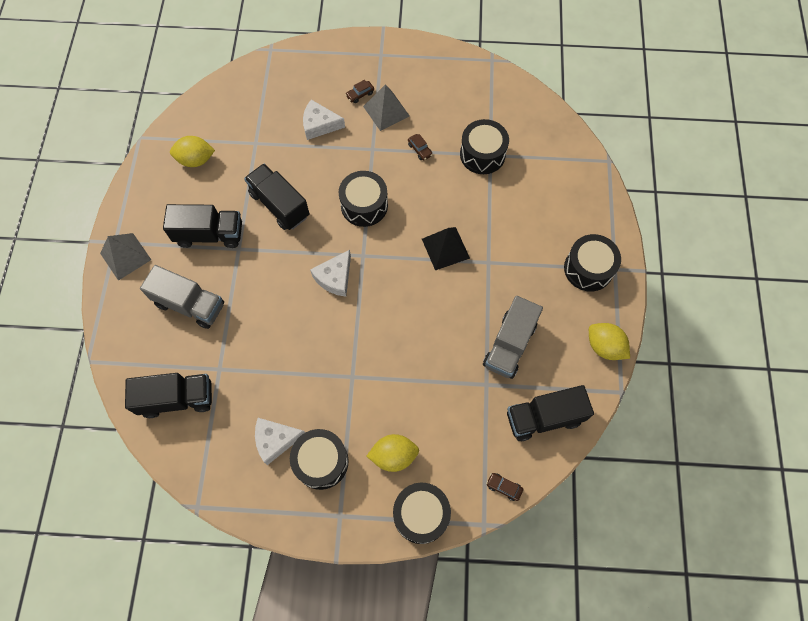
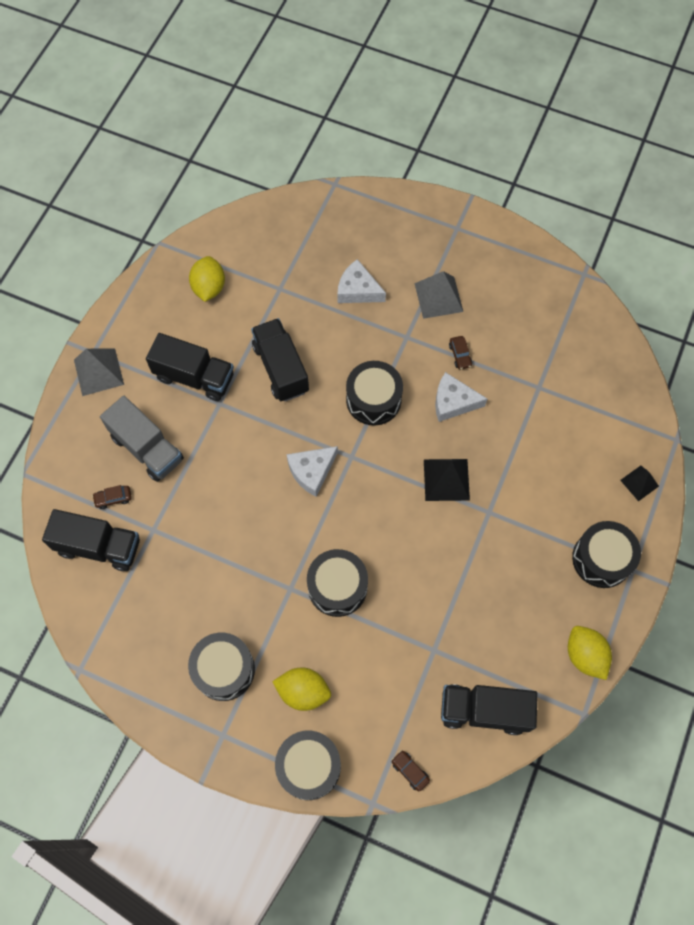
camera: 20 degrees right, 0 degrees up
(196, 160) = (209, 287): yellow lemon -> yellow lemon turned 75 degrees clockwise
(276, 440) = (185, 628): white cheese -> white cheese (453, 402)
(360, 94) = (416, 268): brown car -> brown car (113, 498)
(482, 154) = (530, 384): black drum -> black drum (337, 587)
(509, 345) = (477, 615): grey truck -> none
(594, 202) = (639, 483): none -> black pyramid

